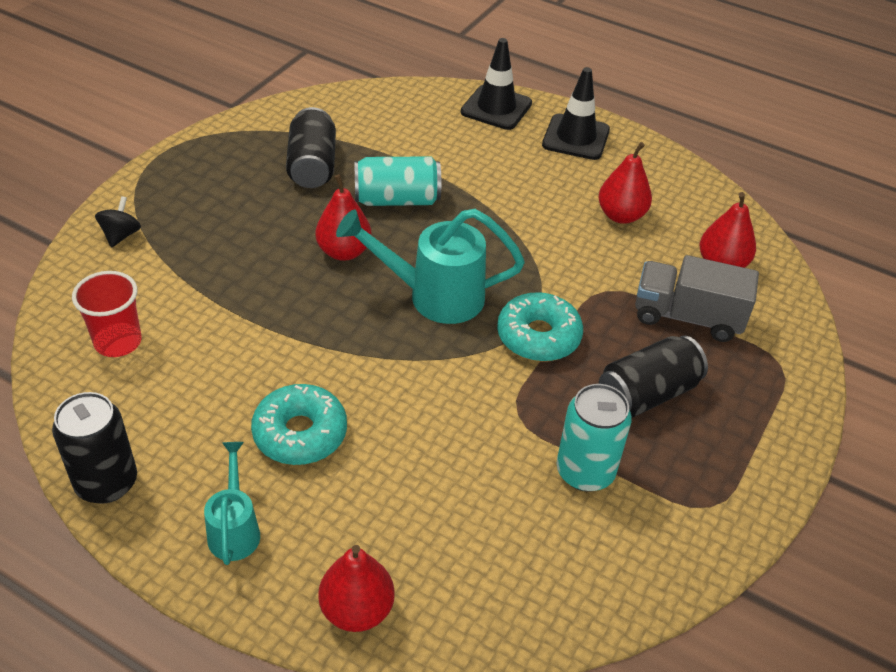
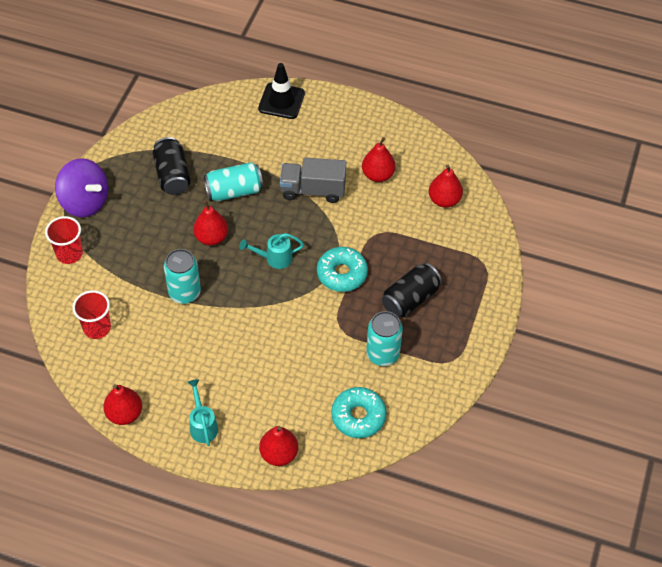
camera: 10 degrees left, 10 degrees up
(106, 483) = (124, 414): black can -> red pear
(121, 235) = (69, 254): black spinning top -> red cup
(173, 176) = (85, 202): none -> purple spinning top
(276, 318) = (184, 293): none -> turquoise can
(300, 433) = (221, 363): turquoise donut -> turquoise donut (358, 416)
(433, 296) = (274, 258): turquoise watering can -> turquoise watering can, size x0.58
(576, 137) = (339, 116): black traffic cone -> none
(687, 317) = (427, 242): grey truck -> grey truck (313, 190)

